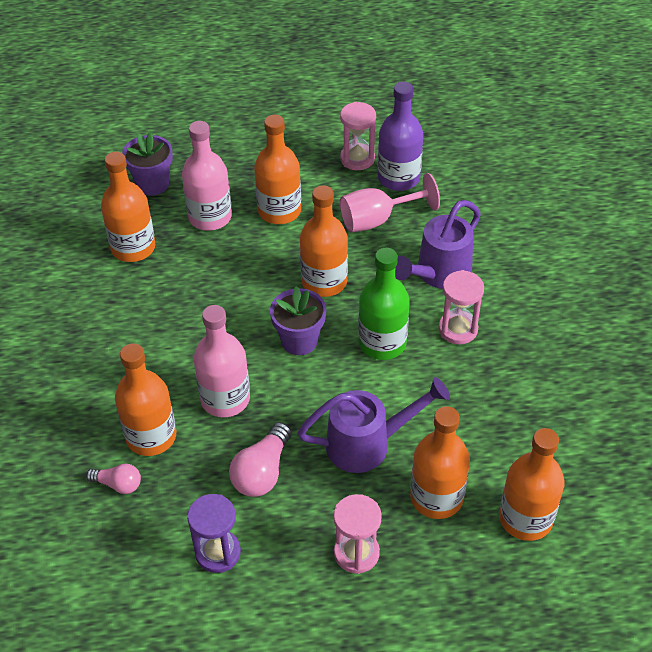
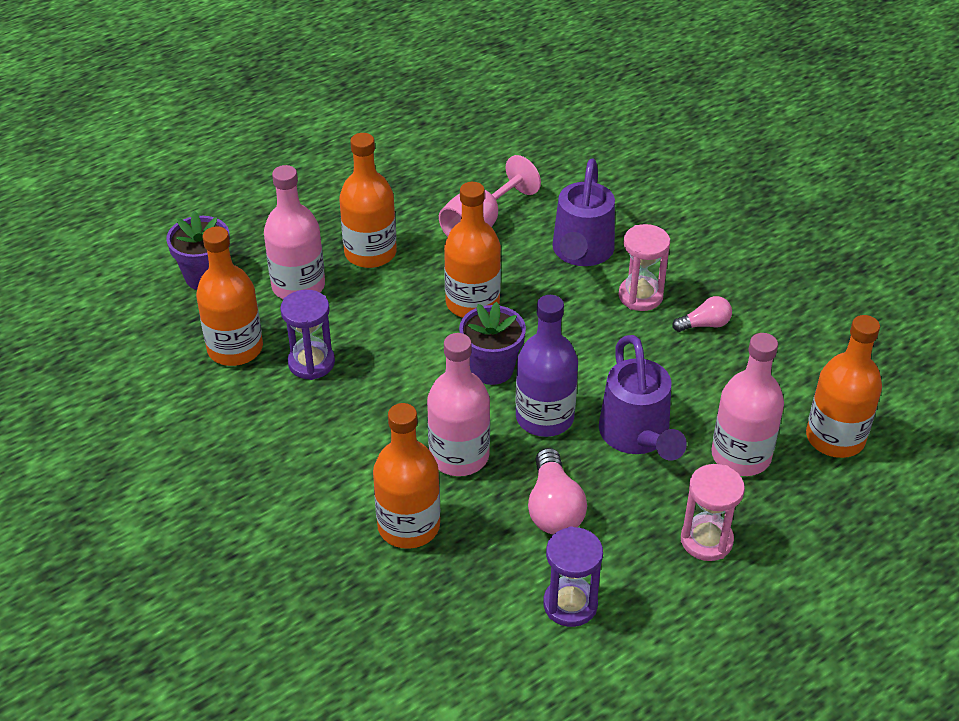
camera: 30 degrees left, 5 degrees down
(118, 484) = (411, 588): pink light bulb -> pink light bulb (704, 324)
(176, 280) = (311, 363): none -> purple hourglass
(357, 159) = (413, 174): pink hourglass -> none
(367, 444) = (637, 436): purple watering can -> purple watering can turned 120 degrees clockwise
(382, 343) = (577, 337): green bottle -> none
(398, 178) = (470, 178): purple bottle -> purple bottle (544, 417)
(436, 497) = (741, 456): orange bottle -> pink bottle

